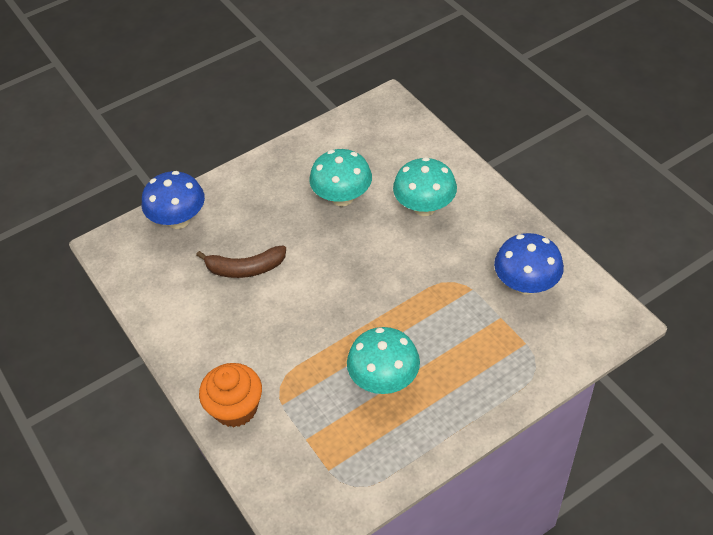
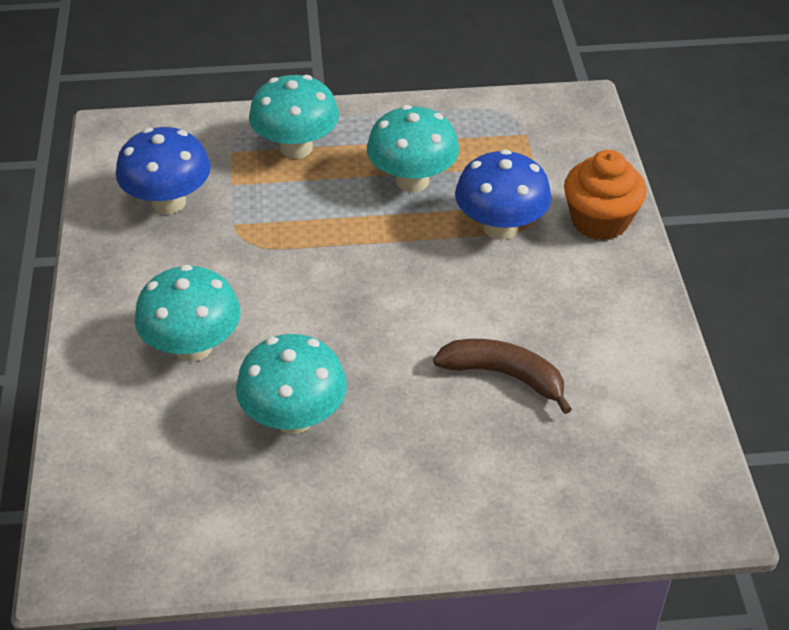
camera: 155 degrees left, 5 degrees down
(178, 220) = (573, 504): blue mushroom -> blue mushroom (500, 227)
(485, 368) = (296, 148): none -> turquoise mushroom

